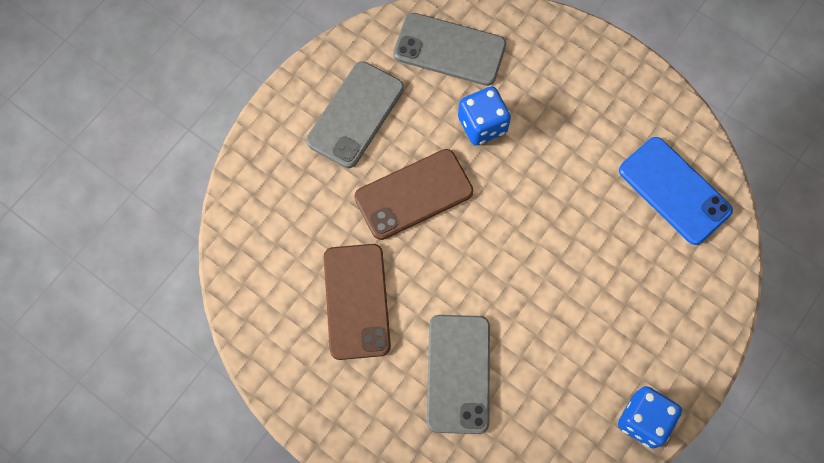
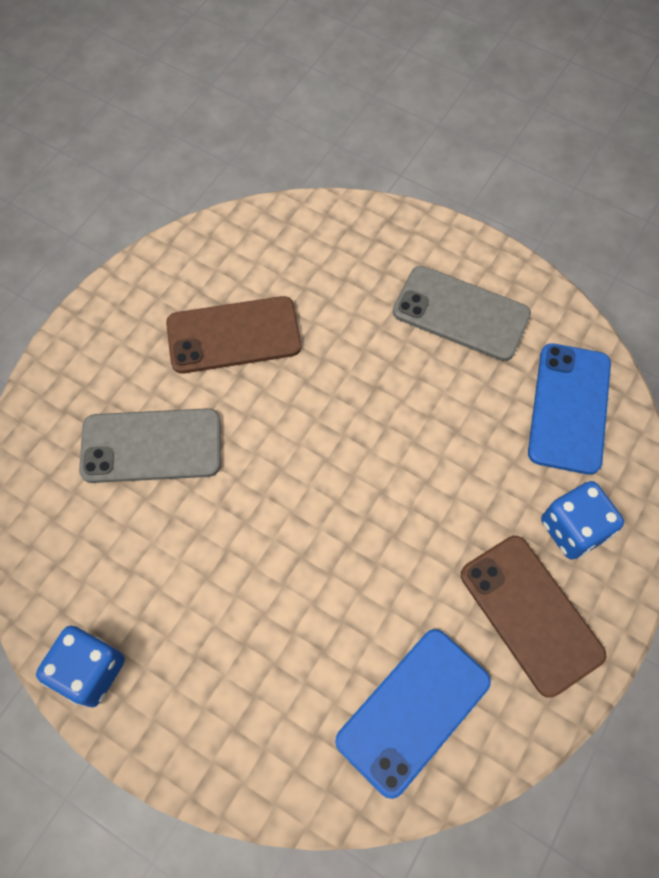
camera: 85 degrees right, 5 degrees down
(413, 194) = (368, 382): brown phone -> brown phone (531, 614)
(449, 49) = (569, 408): grey phone -> blue phone
(482, 125) = (471, 453): blue dice -> blue dice (573, 529)

